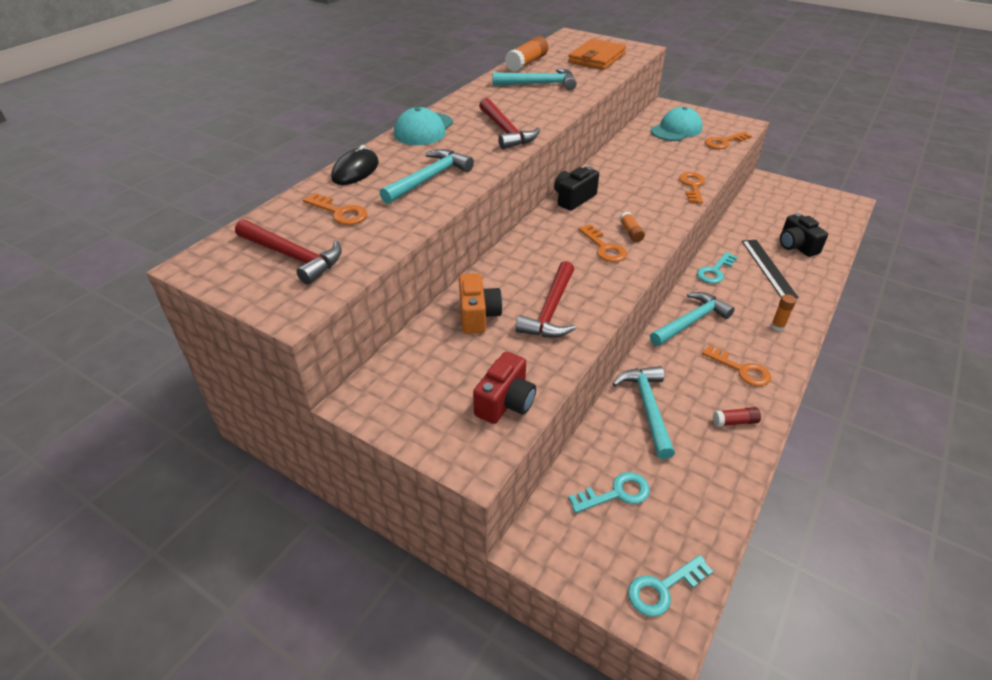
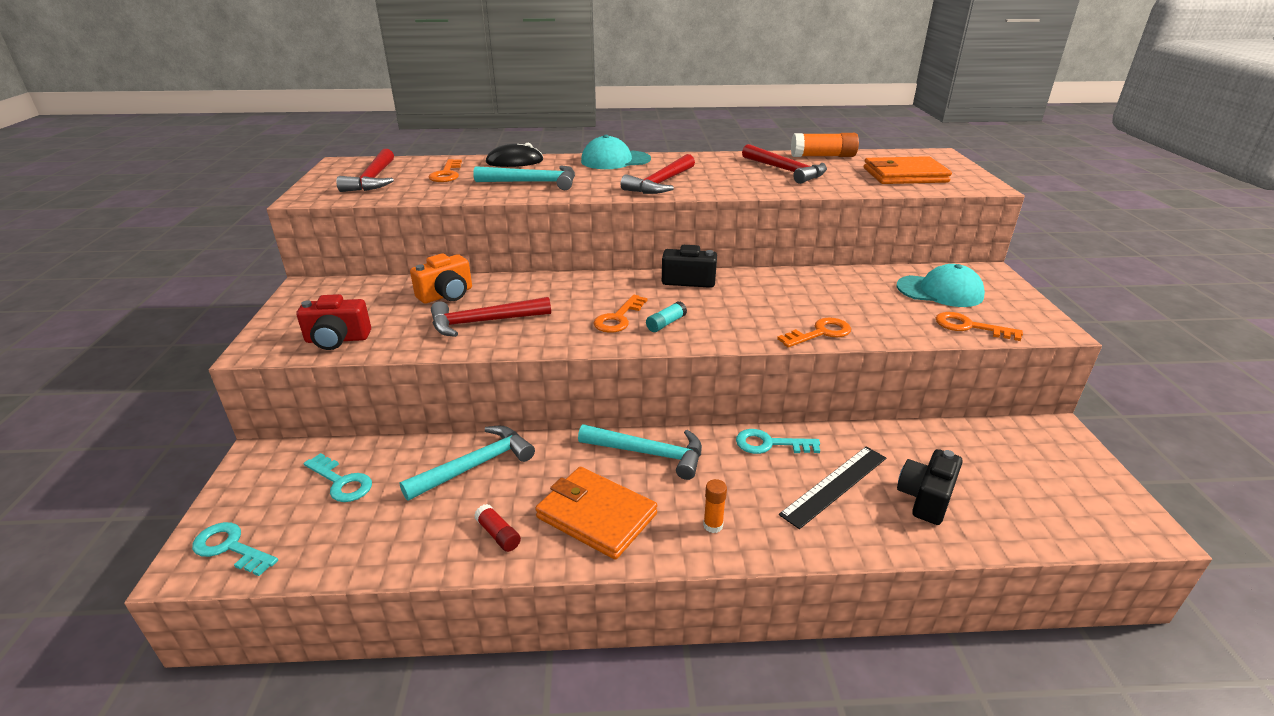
camera: 55 degrees right, 10 degrees down
(539, 84) = (785, 171): turquoise hammer -> red hammer
(630, 232) = (666, 323): orange glue stick -> turquoise glue stick
(741, 369) = (596, 515): orange key -> orange wallet

